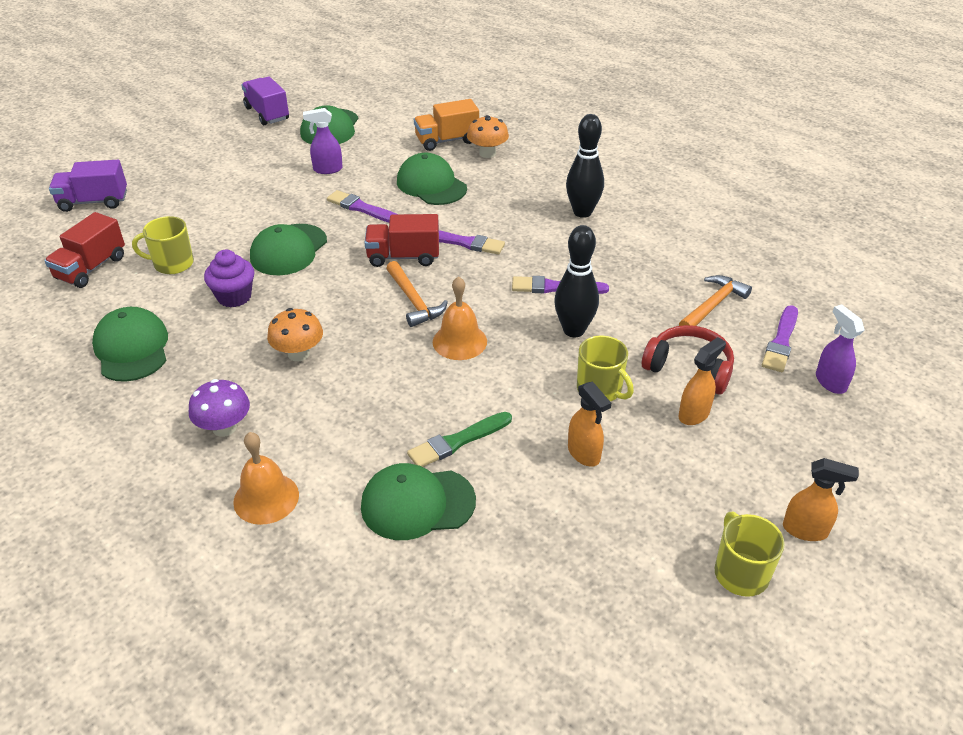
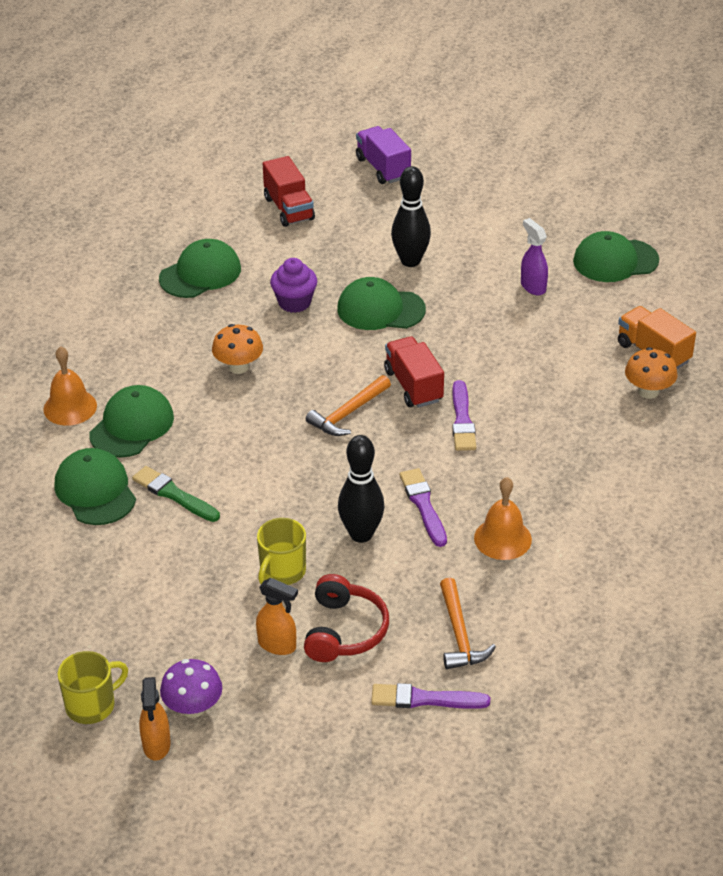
camera: 70 degrees right, 0 degrees up
(91, 268) = (289, 209): red truck -> red truck turned 120 degrees counterclockwise
(172, 264) = (320, 250): yellow mug -> none
(224, 428) = (133, 358): purple mushroom -> purple mushroom (193, 708)
(267, 114) = (611, 208): purple truck -> none
(362, 208) = (478, 333): purple brush -> none
(431, 185) = (554, 367): green cap -> green cap (132, 426)
(459, 341) = (304, 460): orange bell -> orange bell (502, 538)
(582, 212) = (576, 496): black bowling pin -> black bowling pin (410, 261)
(584, 454) = (192, 578): orange spray bottle -> none
(712, 305) = (459, 634): orange hammer -> orange hammer turned 60 degrees clockwise
(830, 382) = (376, 747): purple spray bottle -> none

